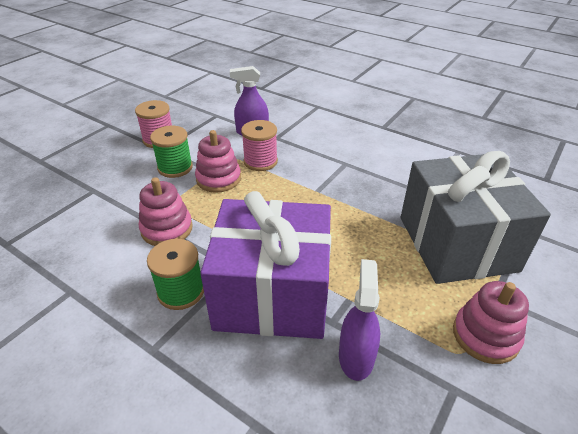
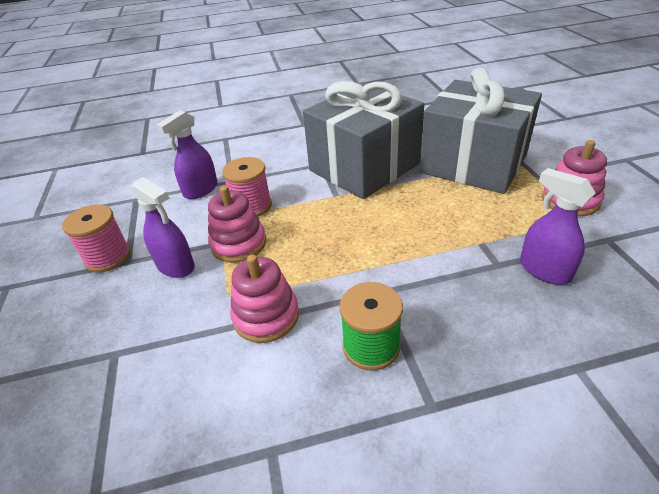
camera: 45 degrees left, 0 degrees up
(175, 168) = (176, 266): green spool -> purple spray bottle
(272, 294) = (435, 284): purple gift -> none
(368, 185) = (364, 167): none -> grey gift

